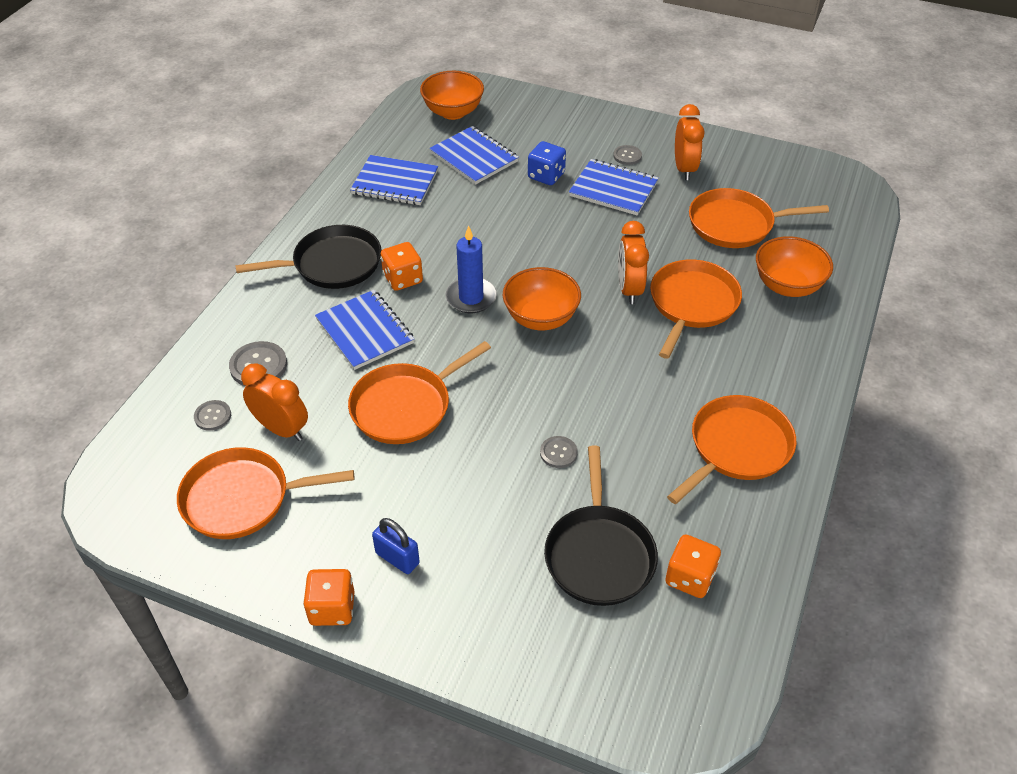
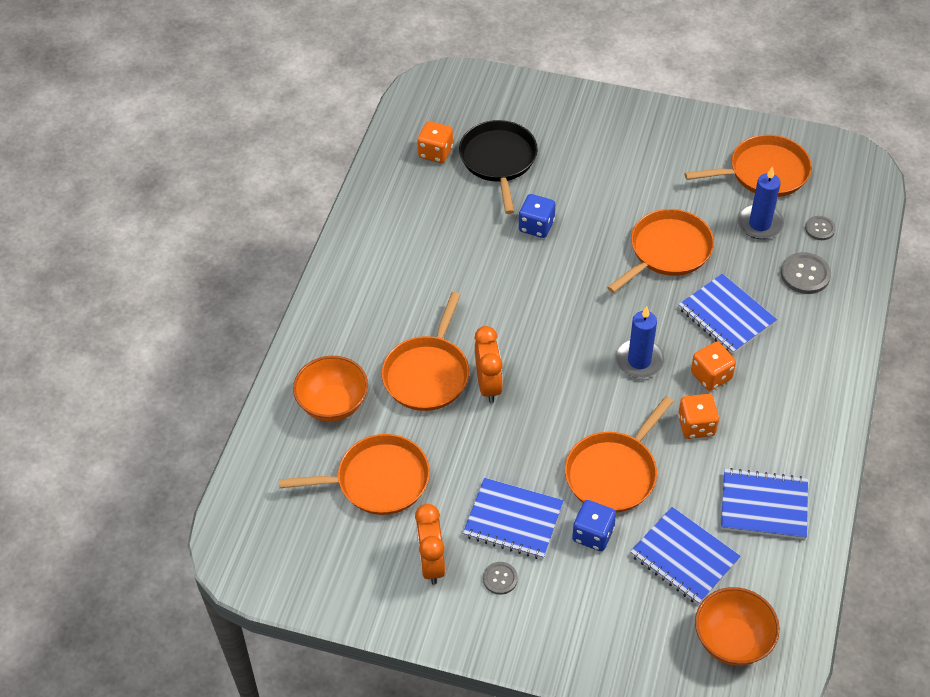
camera: 175 degrees right, 5 degrees up
(281, 429) = (759, 224): orange clock -> blue candle
(332, 608) = (671, 114): orange dice -> orange dice (696, 426)
(333, 264) = (786, 386): black pan -> none
(397, 558) = (638, 146): blue padlock -> none
(541, 318) = (569, 345): orange bowl -> none
(558, 453) = (536, 226): grey button -> blue dice
(737, 447) = (396, 243): orange pan -> orange pan (613, 473)

